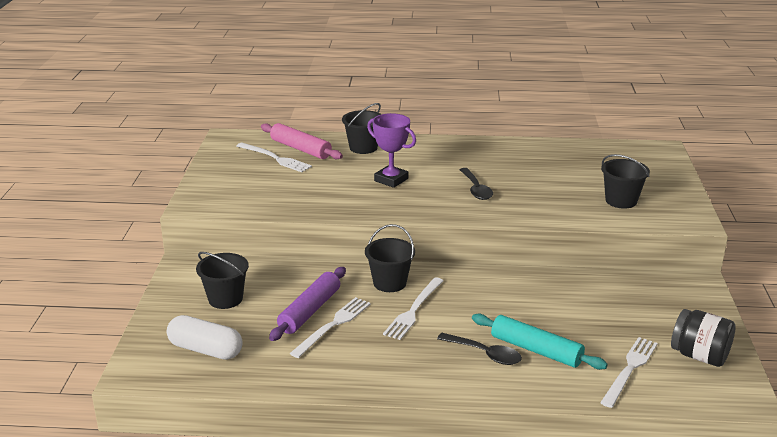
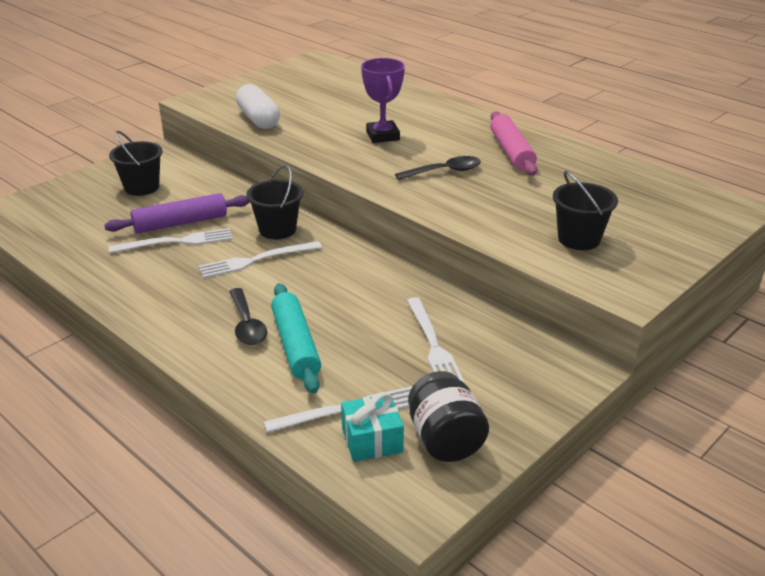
camera: 40 degrees right, 5 degrees up
(205, 350) = (66, 217): white capsule -> white capsule (258, 119)
(275, 158) = (321, 86): white fork -> white fork (433, 345)
(301, 149) = (355, 86): pink rolling pin -> pink rolling pin (511, 152)
(363, 148) = (410, 102): black bucket -> none
(476, 189) = (444, 171): black spoon -> black spoon turned 135 degrees counterclockwise
(667, 378) = (372, 440): none -> turquoise gift

